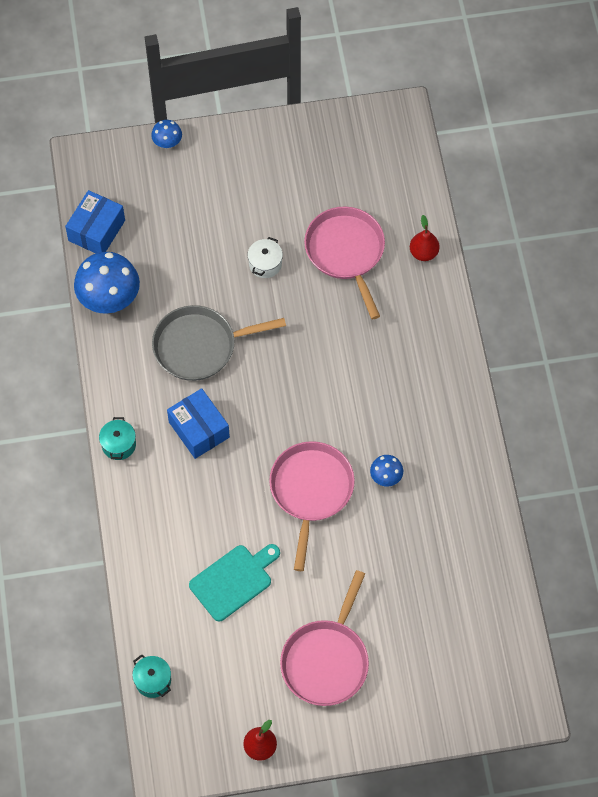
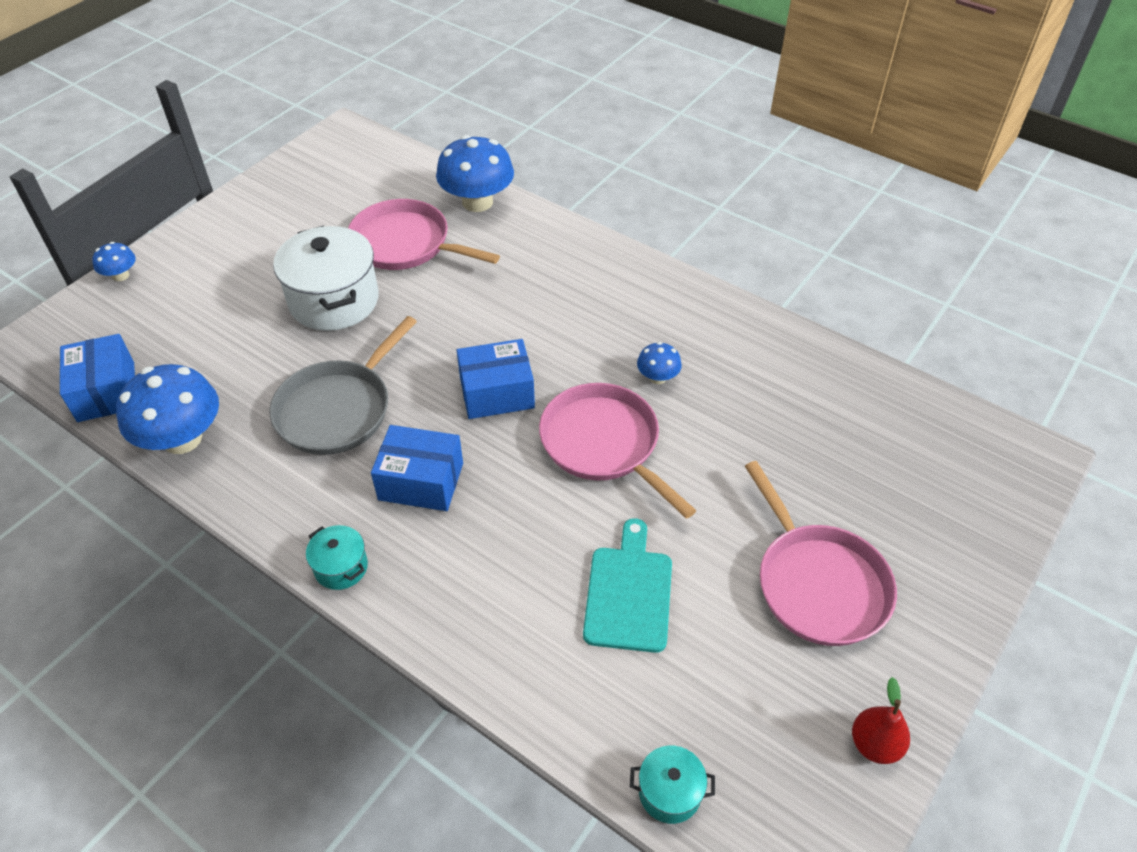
camera: 45 degrees left, 15 degrees down
(265, 264) = (334, 301): white pot -> white pot, size x2.09
(290, 409) = (497, 393): none -> blue box
(423, 253) = (477, 202): red pear -> blue mushroom

